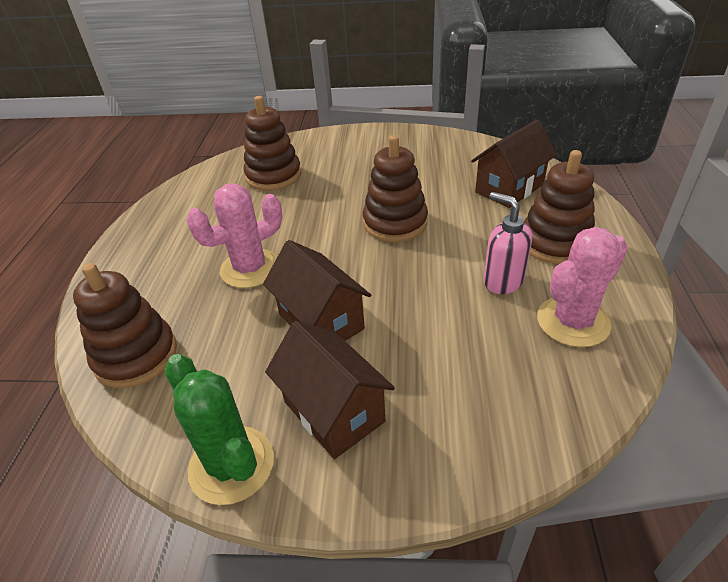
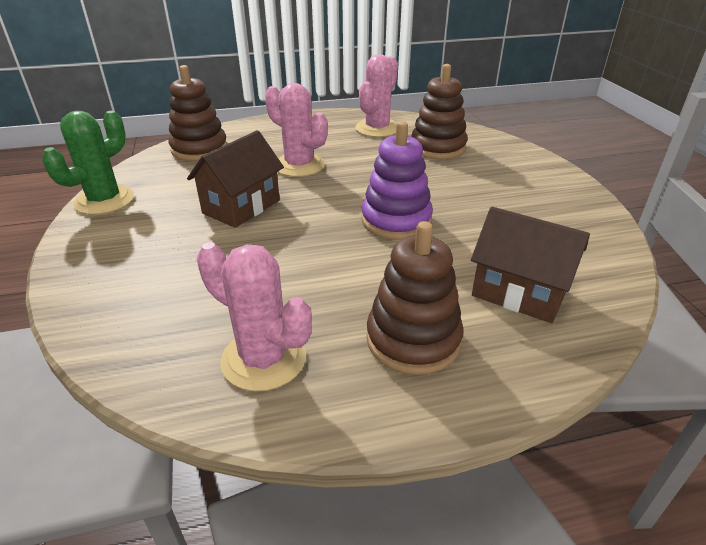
camera: 70 degrees right, 5 degrees down
(201, 203) = (377, 129): none -> pink cactus
(333, 411) = (145, 229): brown house -> none
(395, 223) = (396, 221): brown stacking toy -> purple stacking toy
(502, 281) = (322, 301): pink soap dispenser -> none

